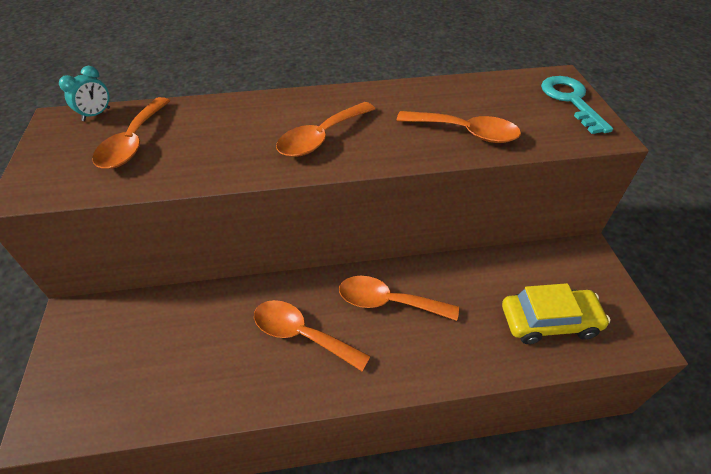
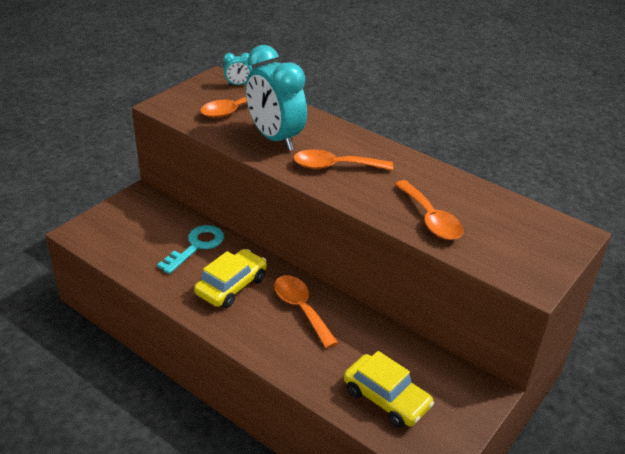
camera: 45 degrees right, 10 degrees down
(222, 146) = (275, 138): none -> turquoise clock
(301, 334) = (231, 286): orange spoon -> yellow car
(571, 100) = (552, 251): turquoise key -> turquoise key (196, 246)

